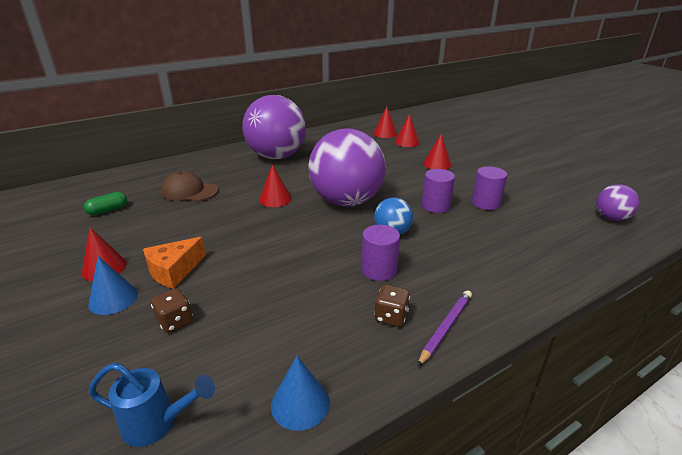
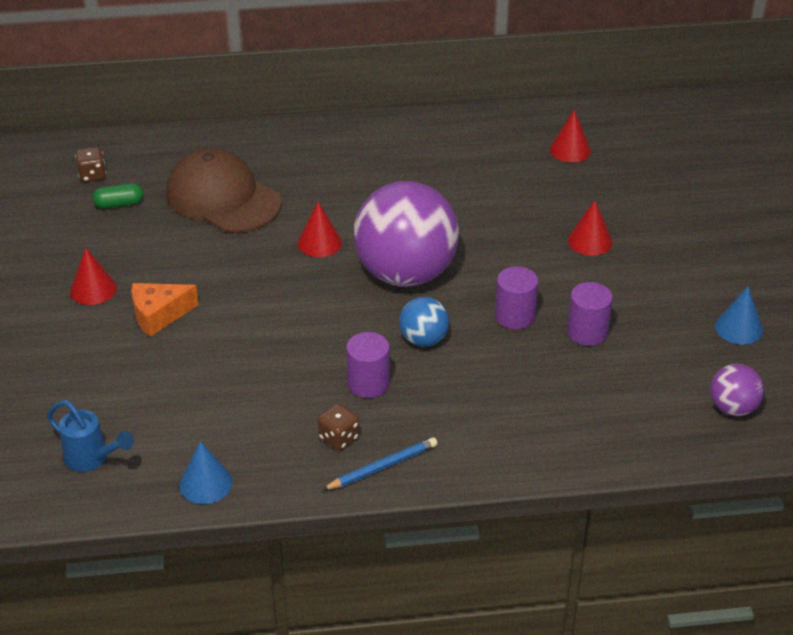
camera: 25 degrees right, 10 degrees up
(113, 299) = (91, 330): blue cone -> blue cone (739, 328)
(175, 321) = (138, 374): brown dice -> brown dice (92, 175)
(190, 191) = (223, 198): brown cap -> brown cap, size x1.61
(277, 156) = (369, 160): purple ball -> none
(407, 142) = (587, 180): red cone -> none
(446, 327) = (383, 467): purple pencil -> blue pencil

